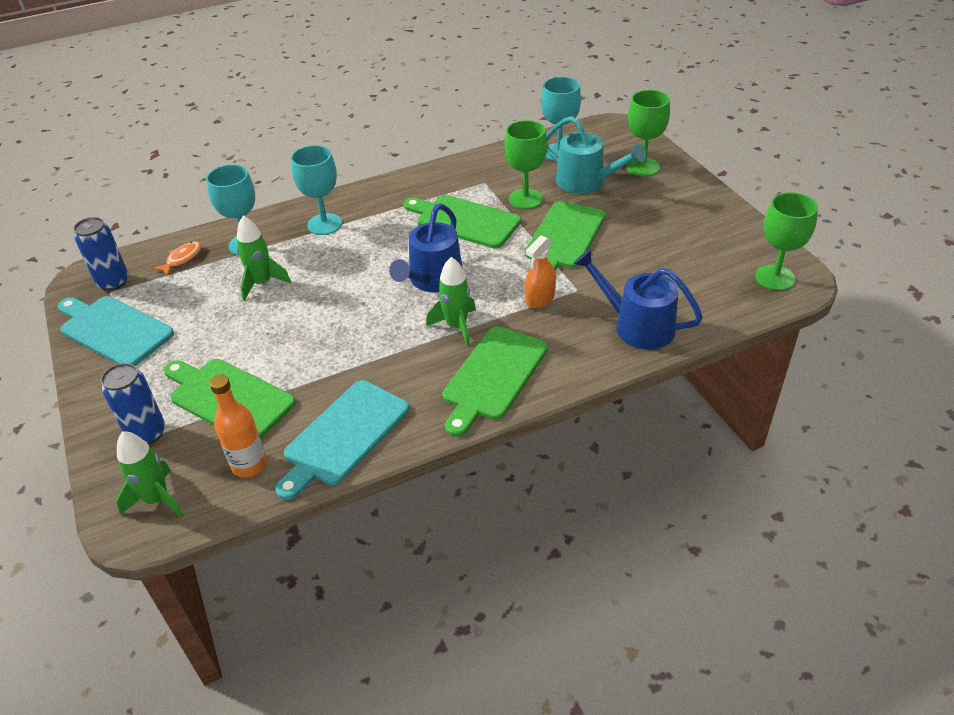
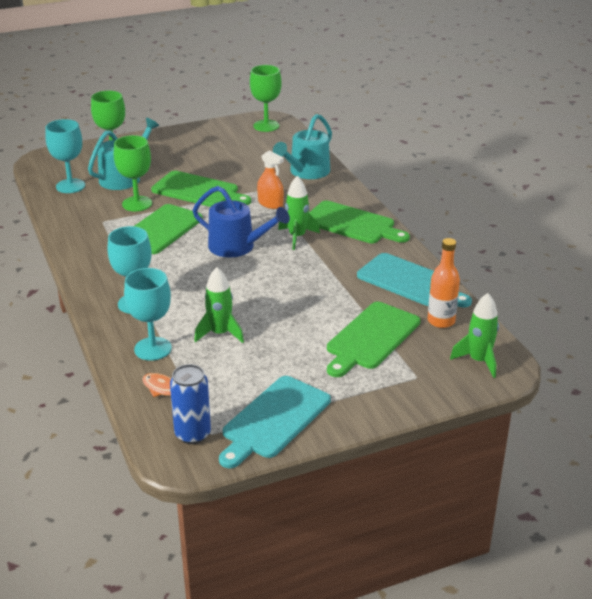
camera: 90 degrees left, 10 degrees down
(147, 433) = (411, 376): blue can -> none
(637, 326) = (306, 172): blue watering can -> turquoise watering can

